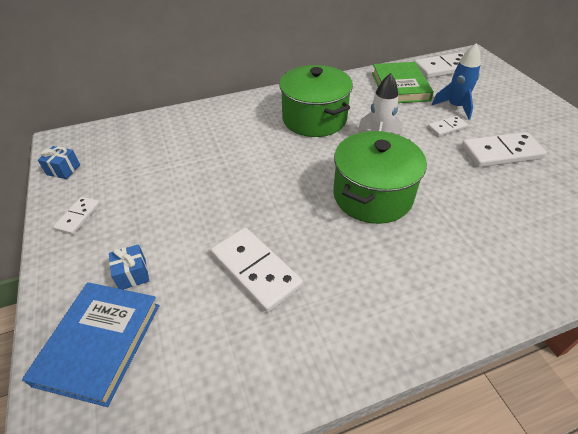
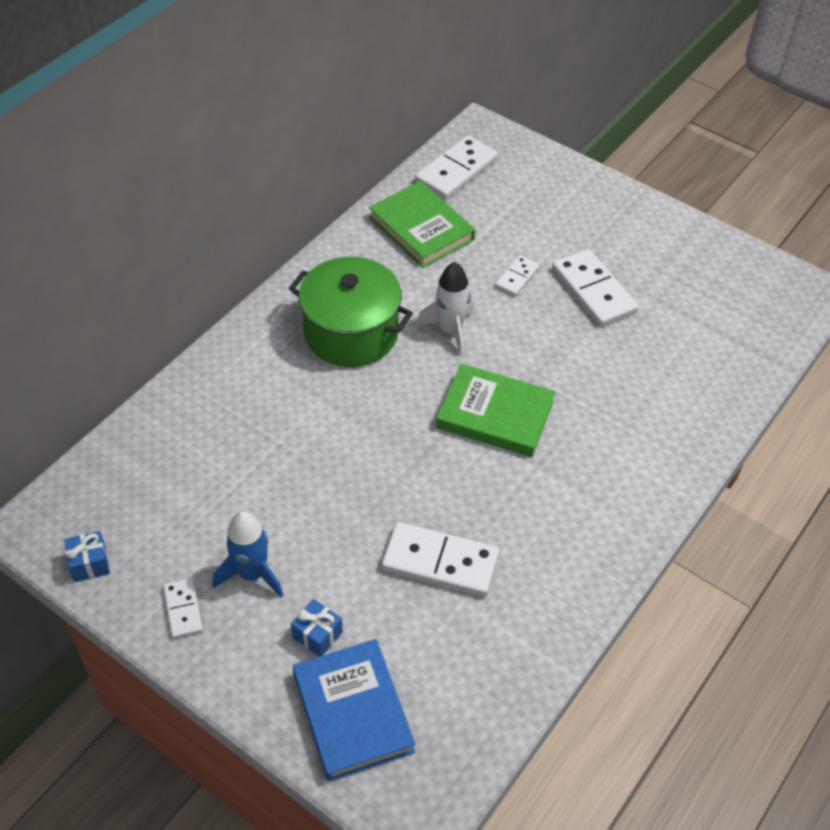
camera: 35 degrees left, 5 degrees up
(372, 195) = (495, 415): green pot -> green book
(455, 107) = (508, 238): blue rocket -> blue rocket (252, 574)
(501, 153) = (593, 291): white domino -> white domino turned 75 degrees counterclockwise

